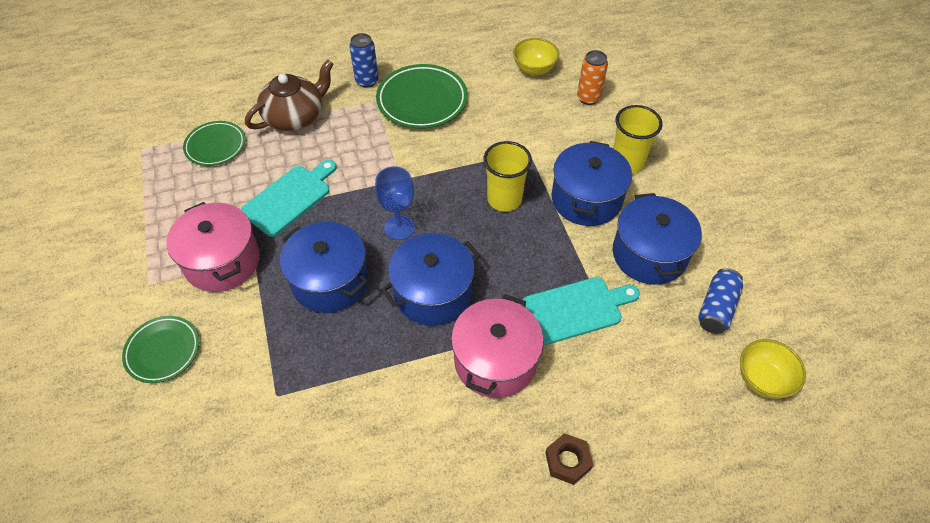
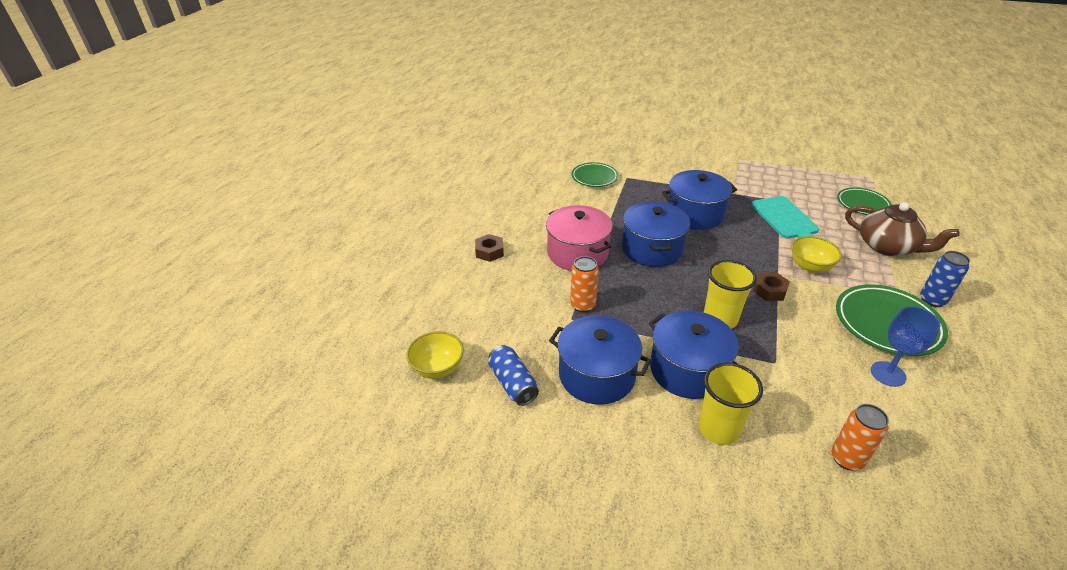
camera: 125 degrees right, 15 degrees down
(163, 351) = (685, 154): green plate -> green plate (594, 177)
(222, 261) = (740, 183): pink pot -> none
(295, 116) = (887, 246): brown teapot -> brown teapot turned 45 degrees counterclockwise
(399, 227) = (724, 255): blue goblet -> blue goblet (888, 374)
(433, 178) = (769, 290): none -> brown nut
(534, 69) = (923, 437): yellow bowl -> yellow bowl (810, 267)
(576, 309) = (582, 305): turquoise cutting board -> orange can

